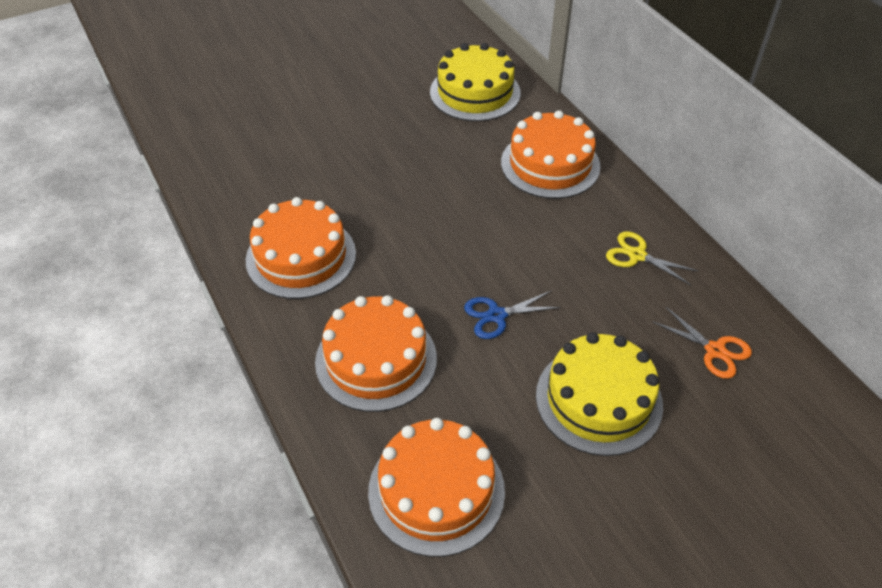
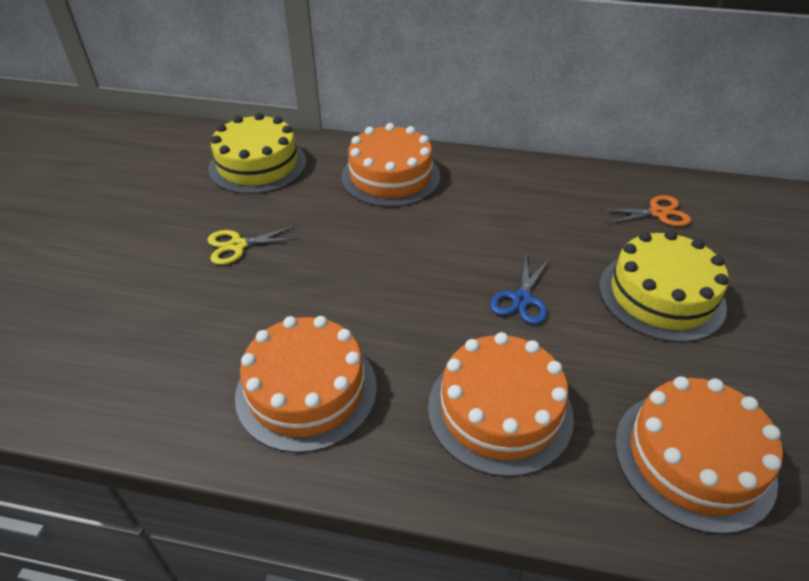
camera: 50 degrees left, 5 degrees down
(637, 255) = (533, 193): yellow scissors -> yellow scissors (237, 245)

